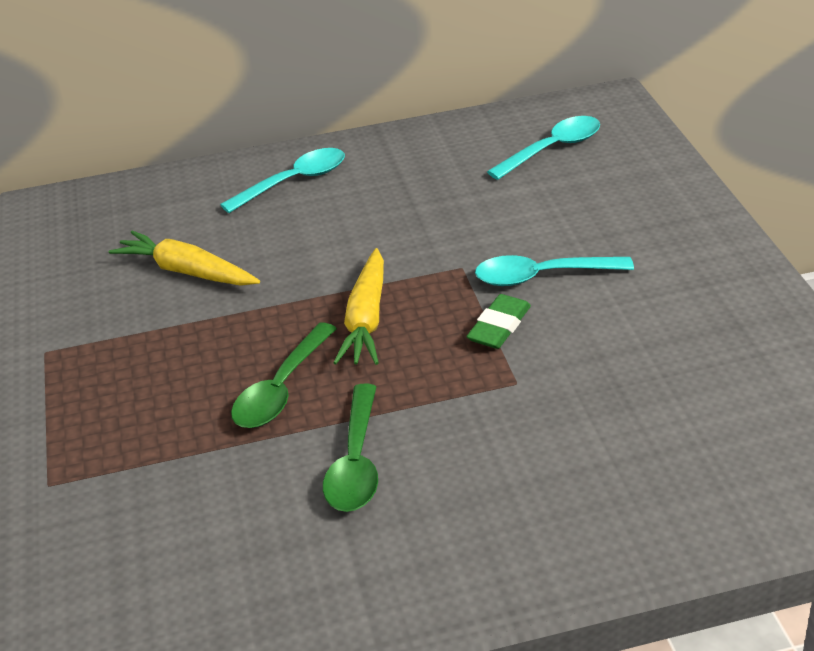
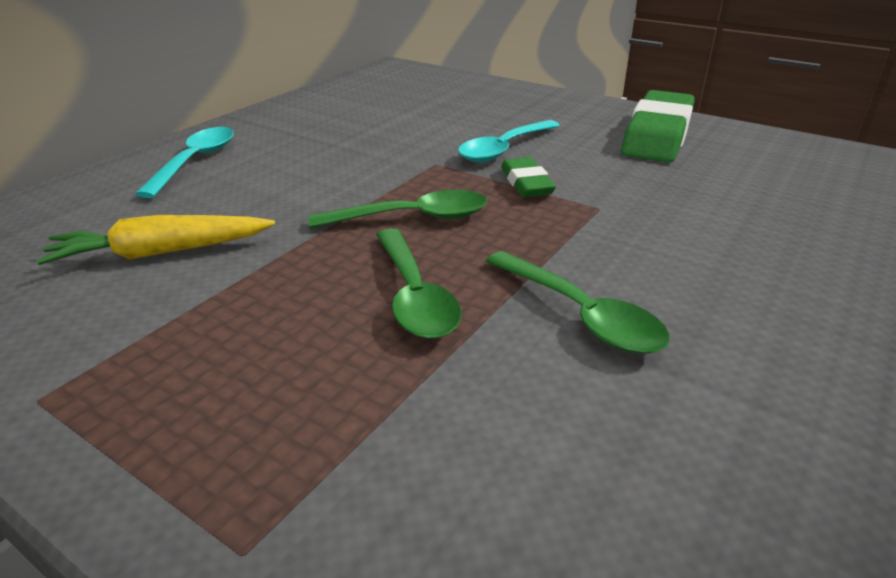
camera: 45 degrees left, 5 degrees down
(366, 319) = (412, 218): yellow carrot -> green spoon
(552, 149) = (393, 93): turquoise spoon -> none
(719, 326) = (657, 135): none -> green eraser

